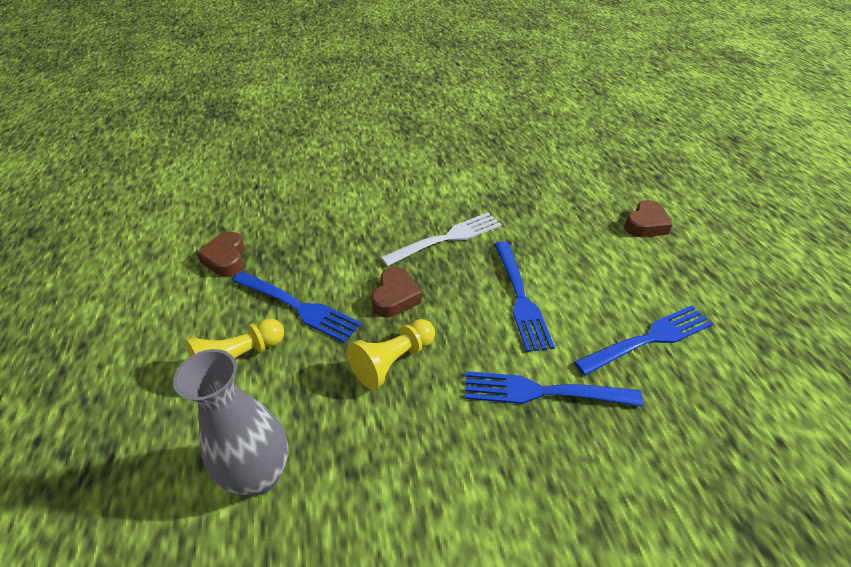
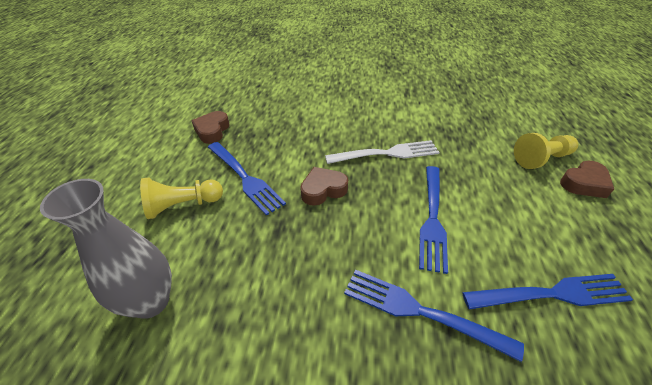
camera: 20 degrees right, 0 degrees up
(393, 361) = (297, 242): yellow pawn -> yellow pawn (541, 159)
(395, 297) = (323, 190): brown heart -> brown heart turned 150 degrees counterclockwise

